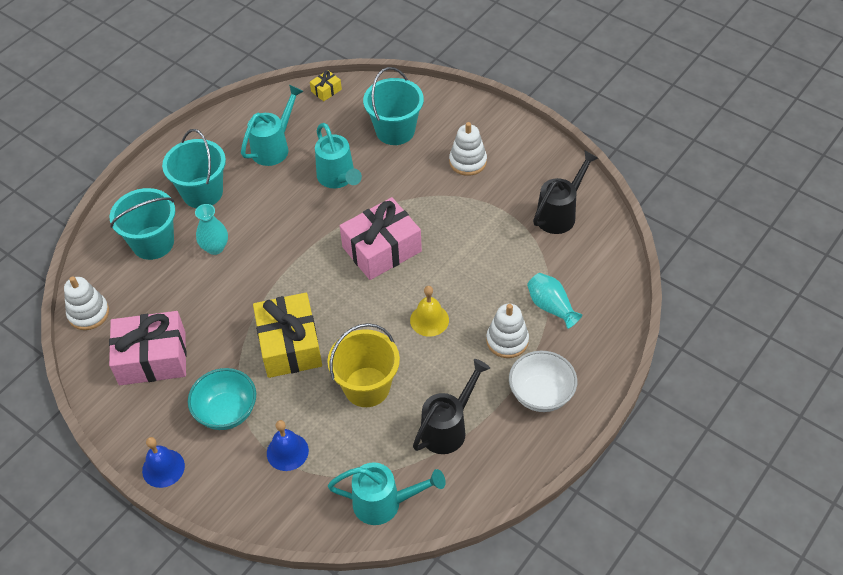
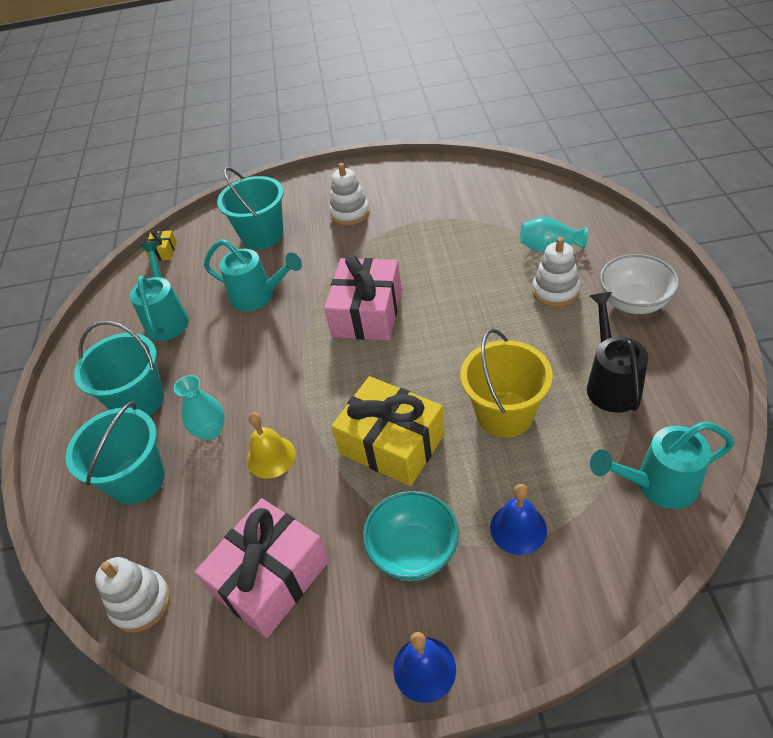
camera: 40 degrees left, 5 degrees down
(384, 503) = (657, 485): turquoise watering can -> turquoise watering can turned 150 degrees counterclockwise
(429, 320) = (478, 326): yellow bell -> yellow bell (271, 457)
(559, 214) = (465, 194): black watering can -> none

